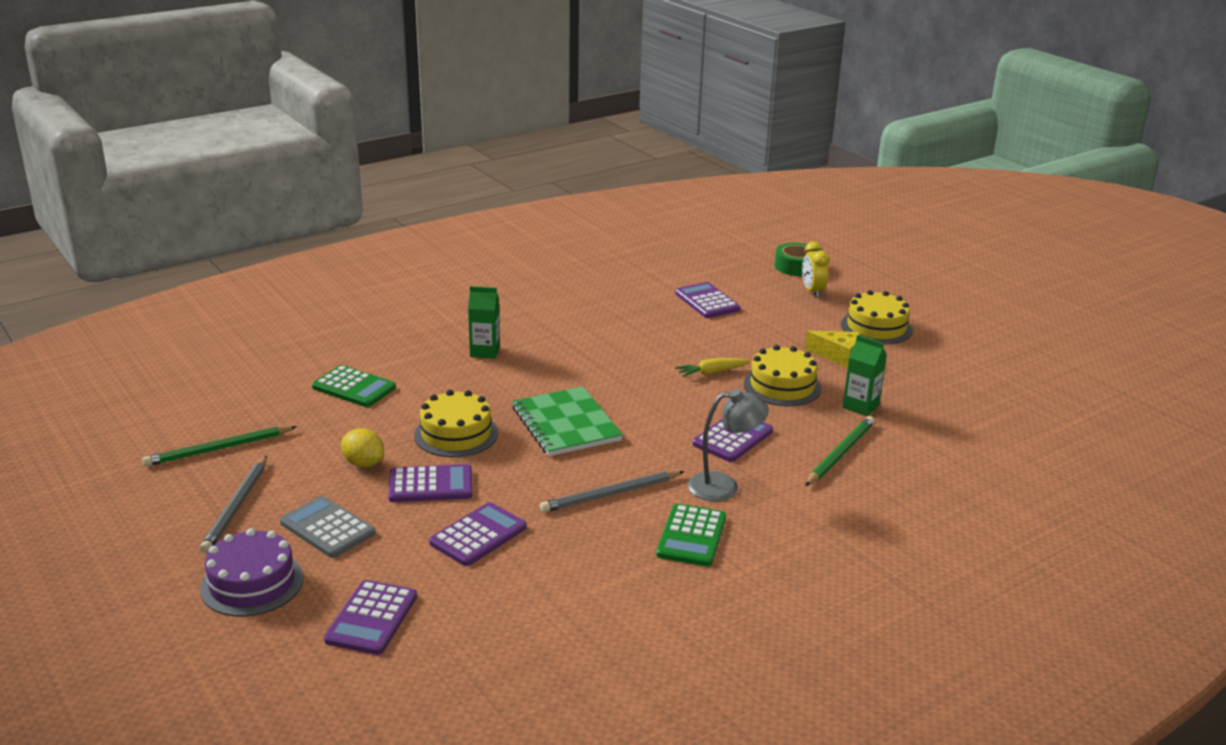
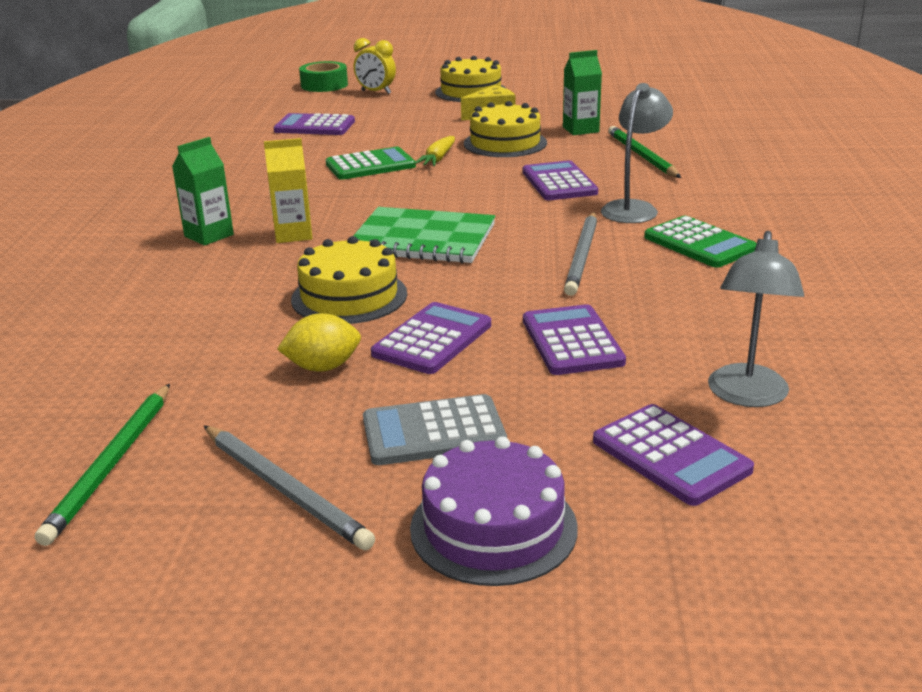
camera: 50 degrees left, 0 degrees up
(354, 387) = (140, 326): green calculator -> green calculator (370, 165)
(470, 626) = (747, 396): none -> grey lamp
(519, 377) = (293, 234): none -> yellow carton

